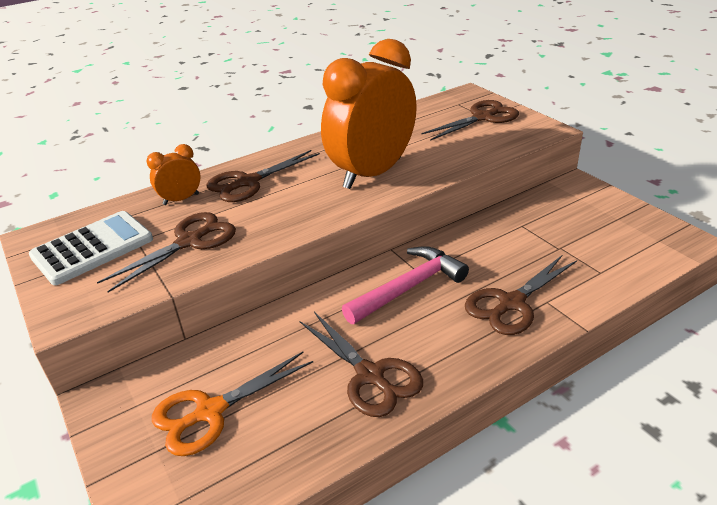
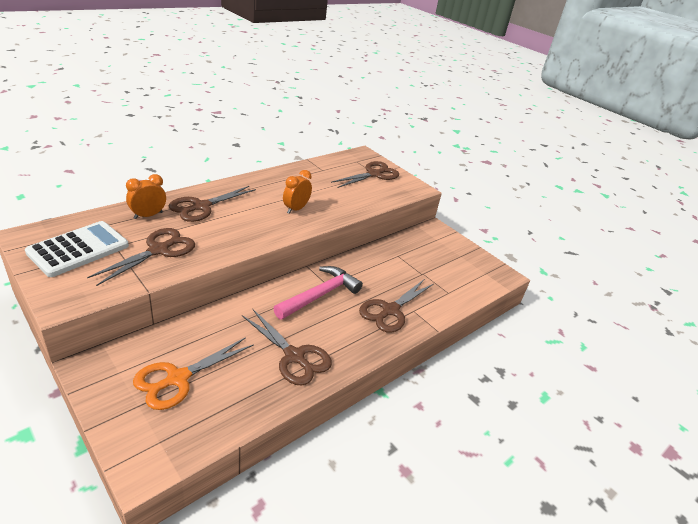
camera: 15 degrees left, 0 degrees up
(372, 173) = (296, 209): orange clock -> orange clock, size x0.44

